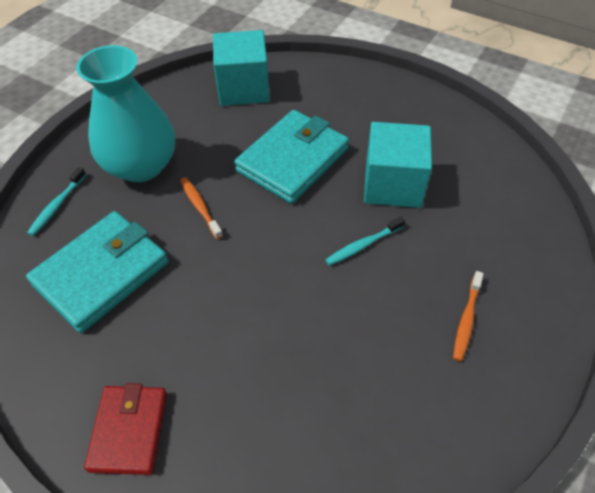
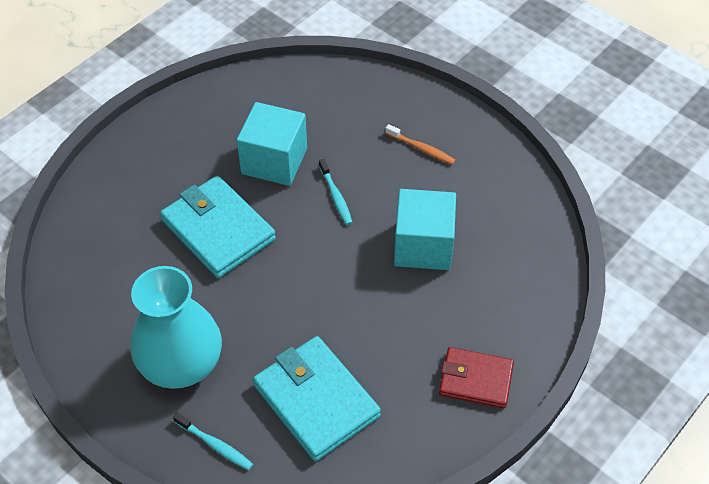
camera: 80 degrees left, 0 degrees up
(200, 207) = (257, 313): orange toothbrush -> none
(243, 88) = (92, 258): turquoise cube -> turquoise cube (423, 246)

